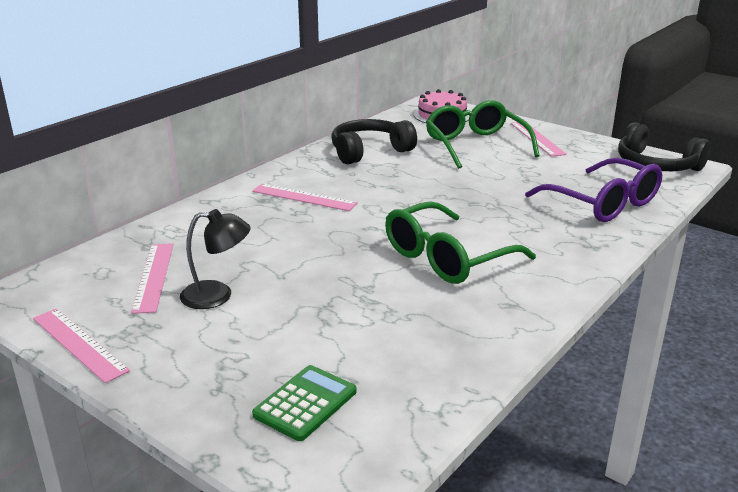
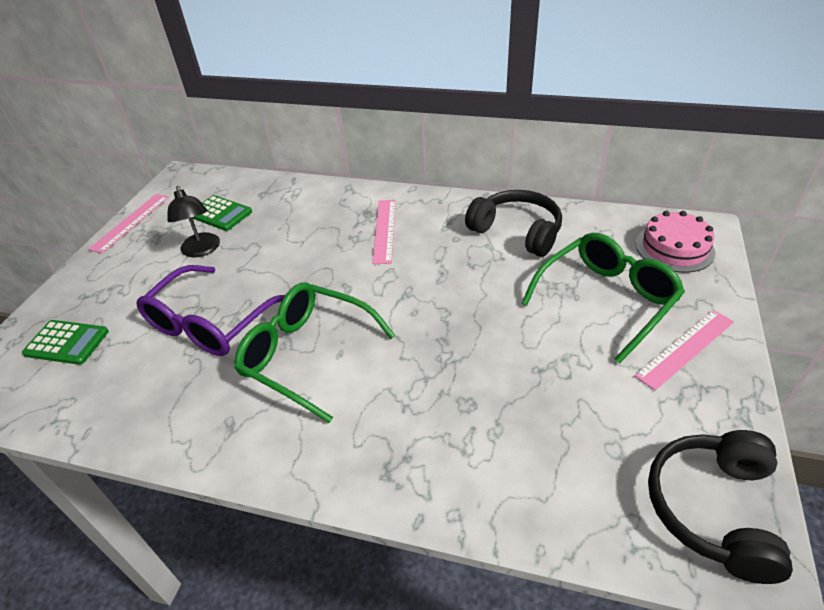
camera: 70 degrees right, 15 degrees up
(153, 276) = (220, 214): pink ruler -> green calculator
(602, 203) = (519, 461): purple glasses -> purple glasses (211, 322)

